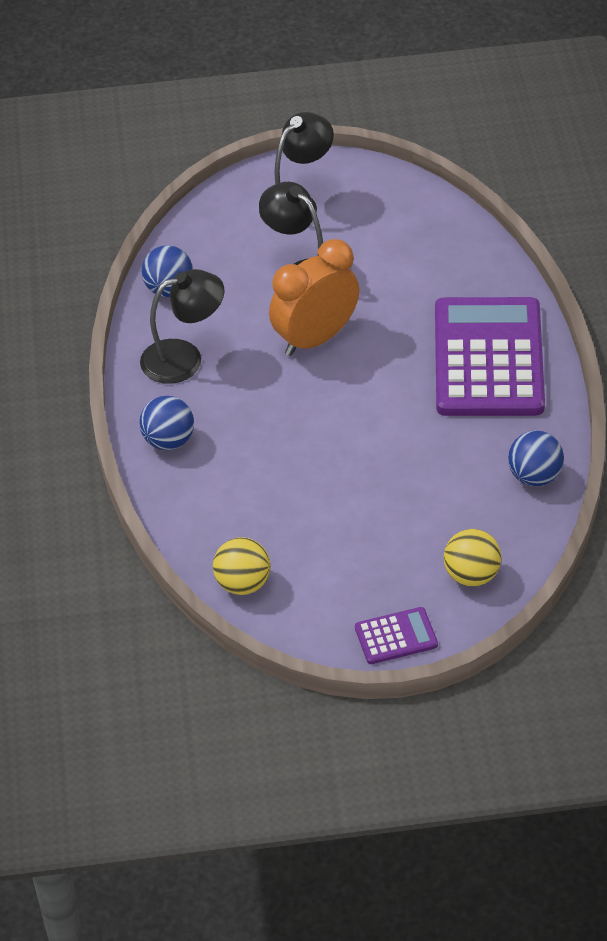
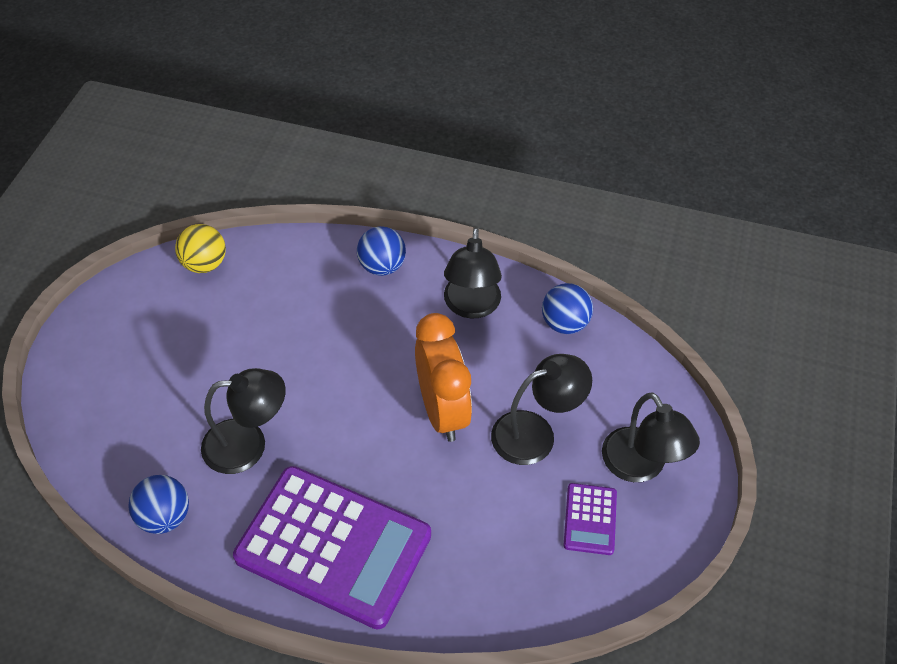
camera: 110 degrees right, 5 degrees up
(396, 636) = (80, 340): purple calculator -> purple calculator (590, 519)
(431, 453) = (248, 444): none -> black lamp
(471, 575) = (97, 417): yellow ball -> none

